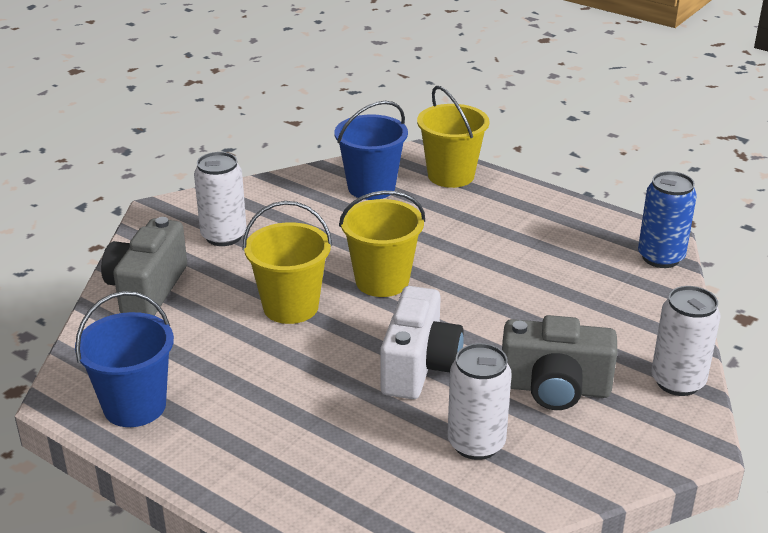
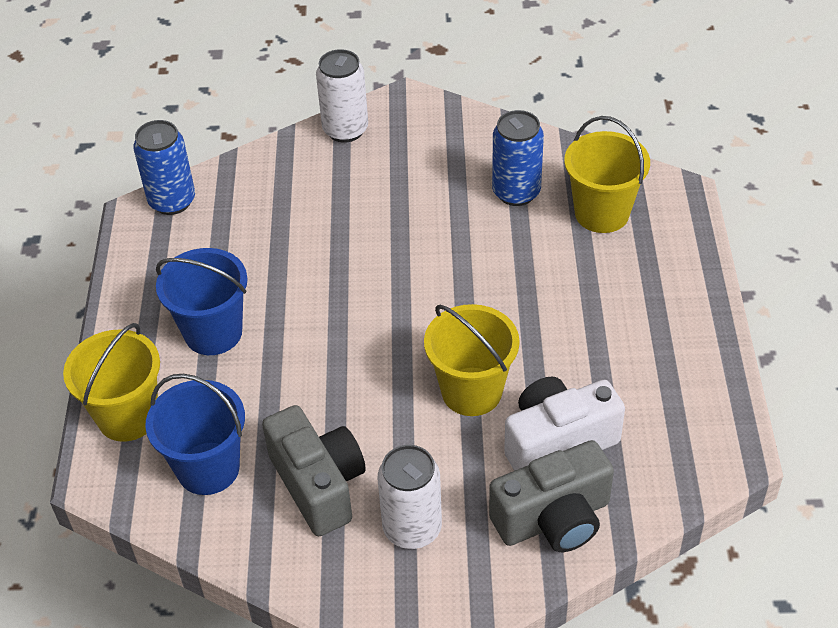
camera: 125 degrees left, 15 degrees up
(135, 406) = (690, 399): blue bucket -> blue bucket (213, 332)
(382, 281) = (373, 354): yellow bucket -> yellow bucket (602, 213)
(419, 366) = (465, 264): white camera -> white camera (558, 442)
(476, 443) = (516, 192): white can -> blue can
(554, 388) = (416, 183): grey camera -> grey camera (318, 484)

